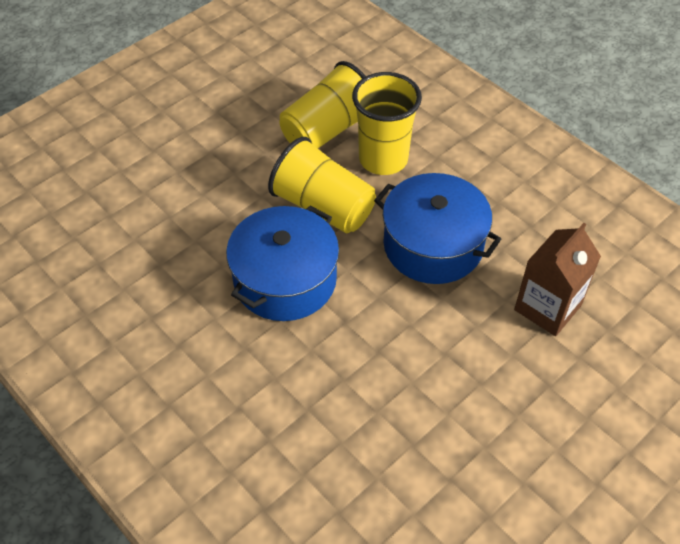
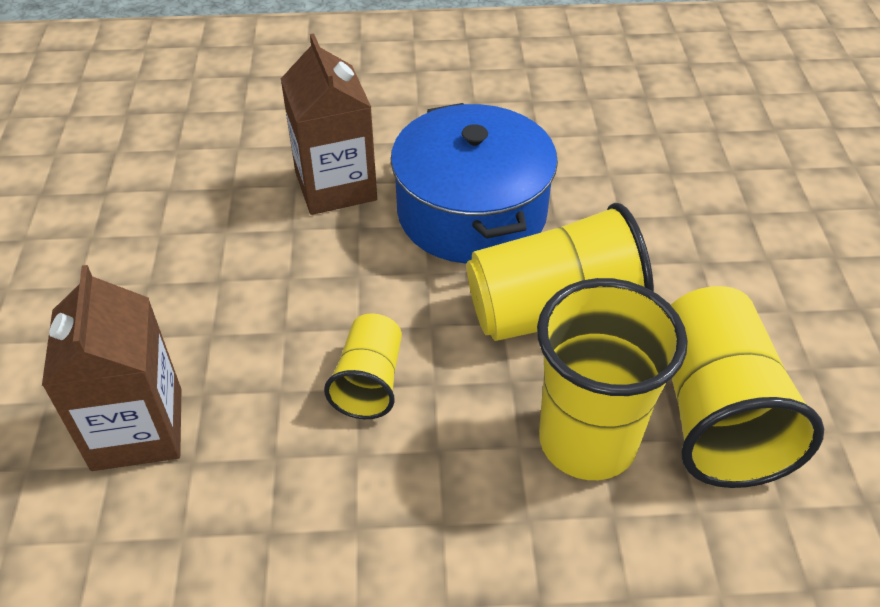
camera: 130 degrees right, 5 degrees down
(325, 358) = (335, 186): none -> brown carton
(433, 245) = (369, 381): blue pot -> yellow cup

